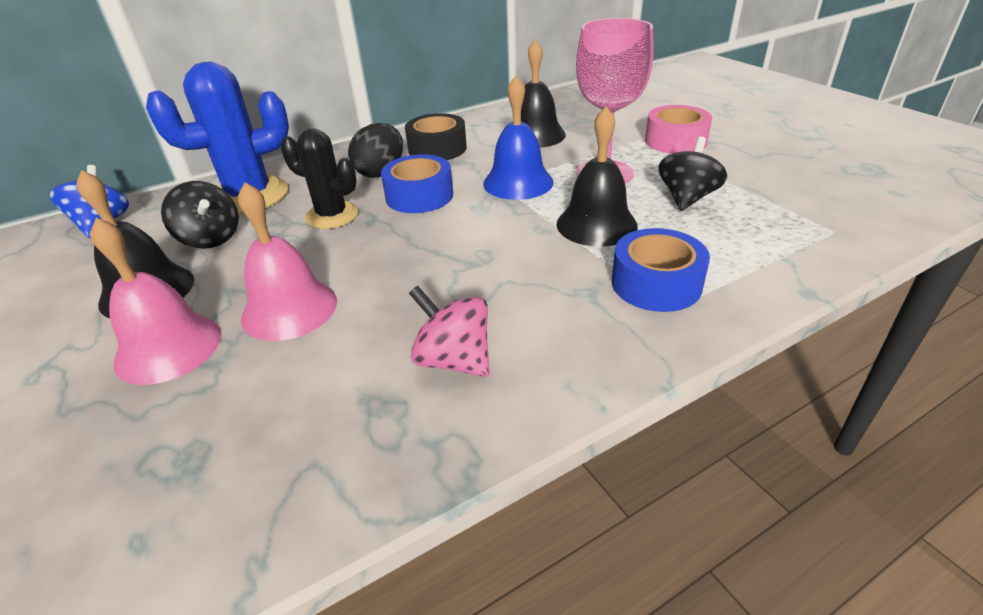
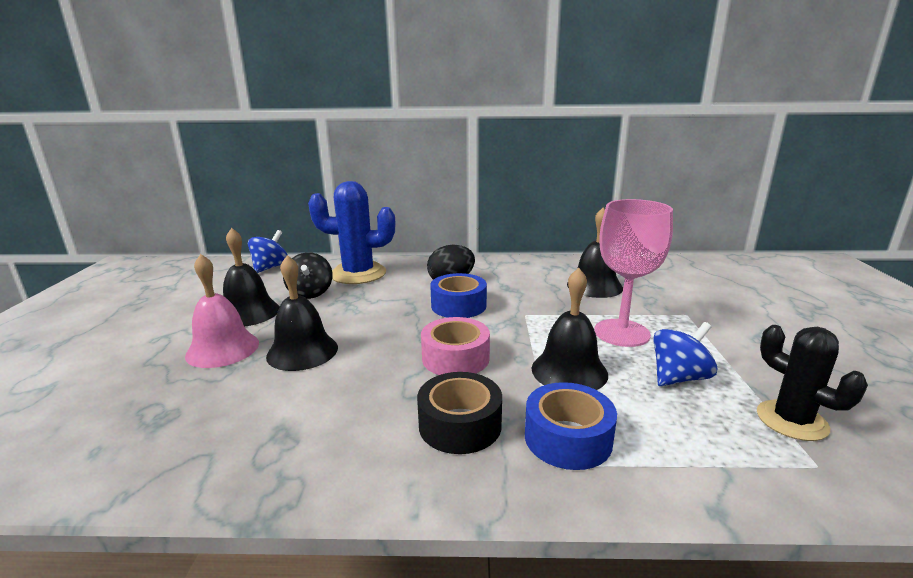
camera: 30 degrees right, 15 degrees down
(289, 309) = (302, 351): pink bell -> black bell
(332, 216) = (390, 301): black cactus -> black cactus (791, 420)
(437, 149) = (507, 276): black tape -> black tape (460, 425)
(454, 360) = (355, 427): pink spinning top -> none
(518, 182) = (540, 318): blue bell -> none
(675, 141) = (722, 325): pink tape -> pink tape (455, 358)
(687, 198) = (679, 377): black spinning top -> blue spinning top

